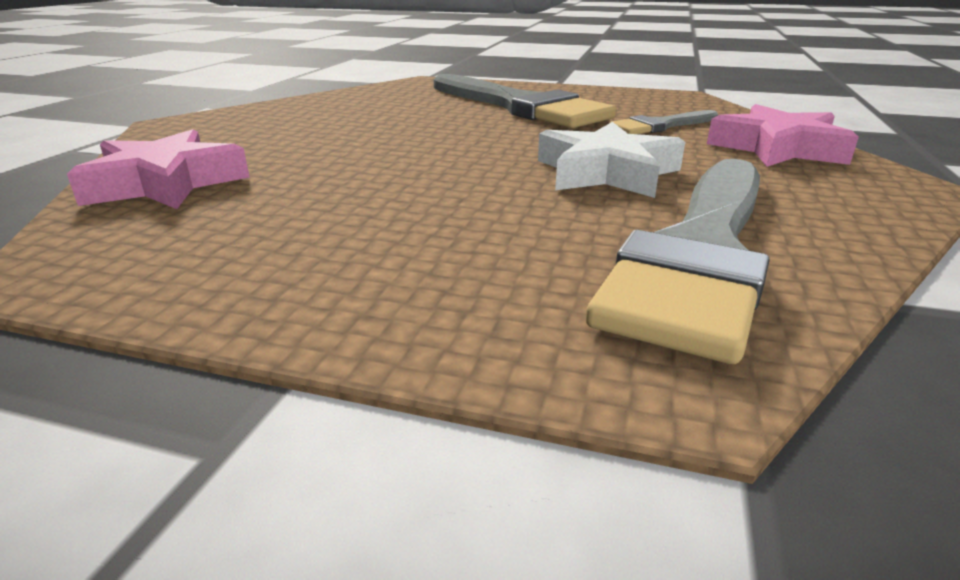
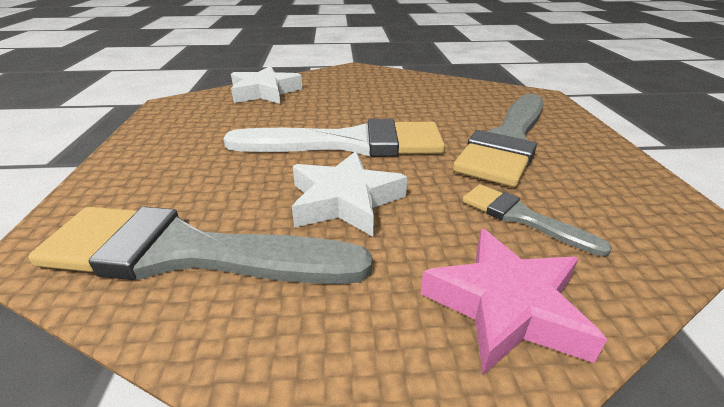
camera: 70 degrees right, 5 degrees up
(166, 183) = (265, 92): pink star -> white star
(460, 156) = (349, 143): none -> white brush

